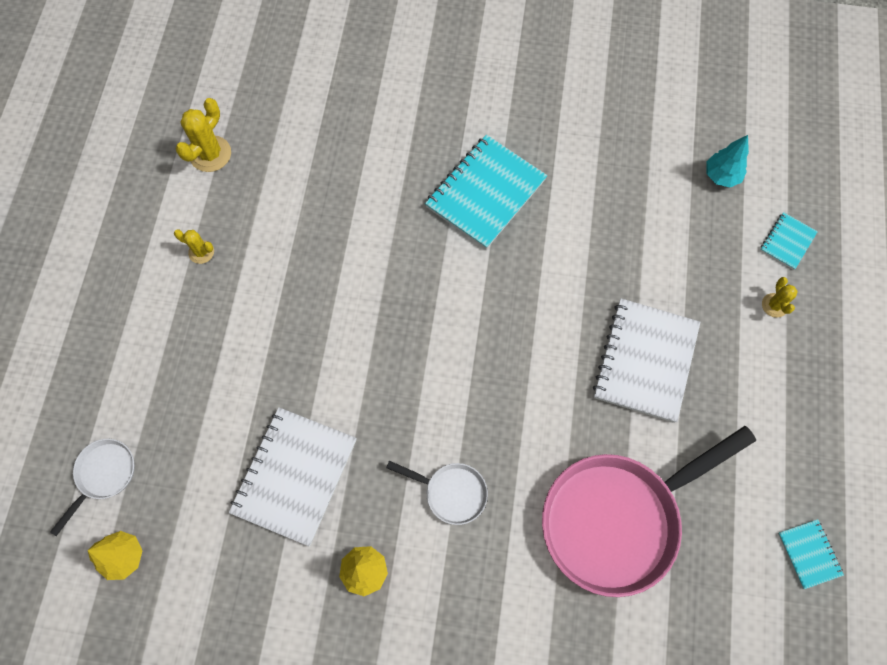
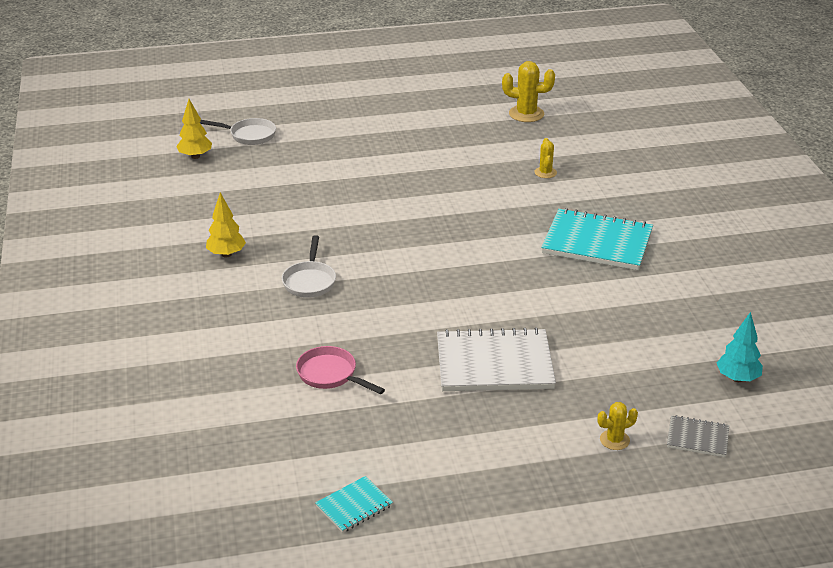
camera: 70 degrees right, 35 degrees down
(201, 252) = (441, 130): yellow cactus -> yellow cactus (545, 172)
(294, 476) = (286, 208): white notebook -> none
(618, 519) = (330, 375): pink pan -> pink pan, size x0.45
(787, 242) = (697, 438): turquoise notebook -> grey notebook

